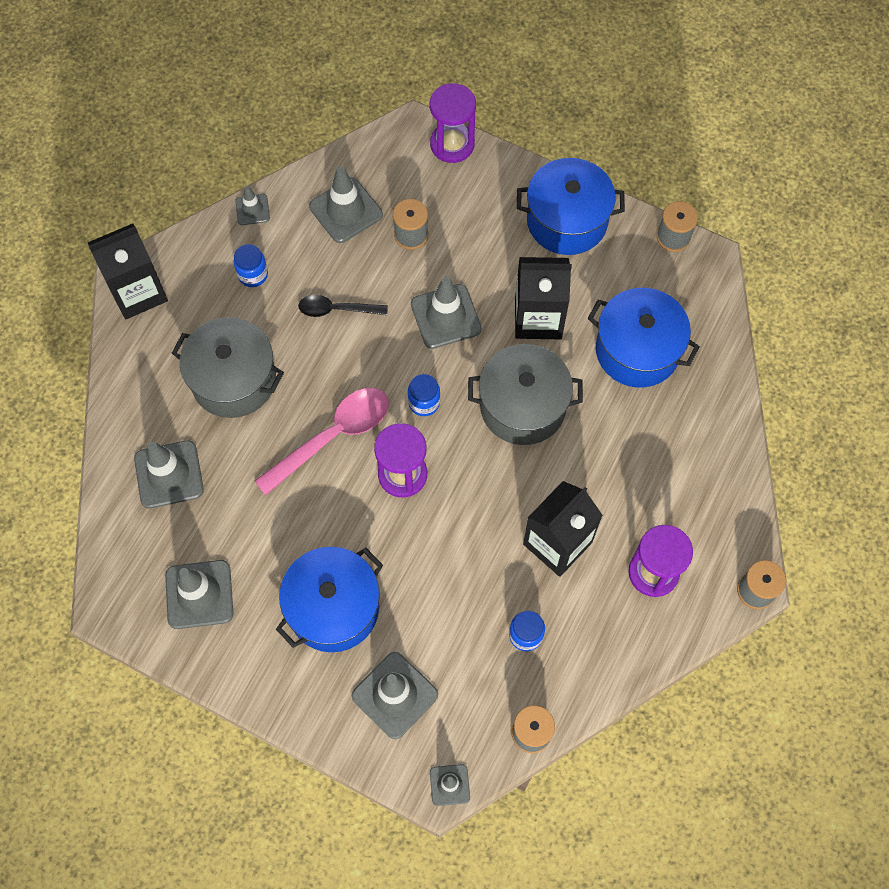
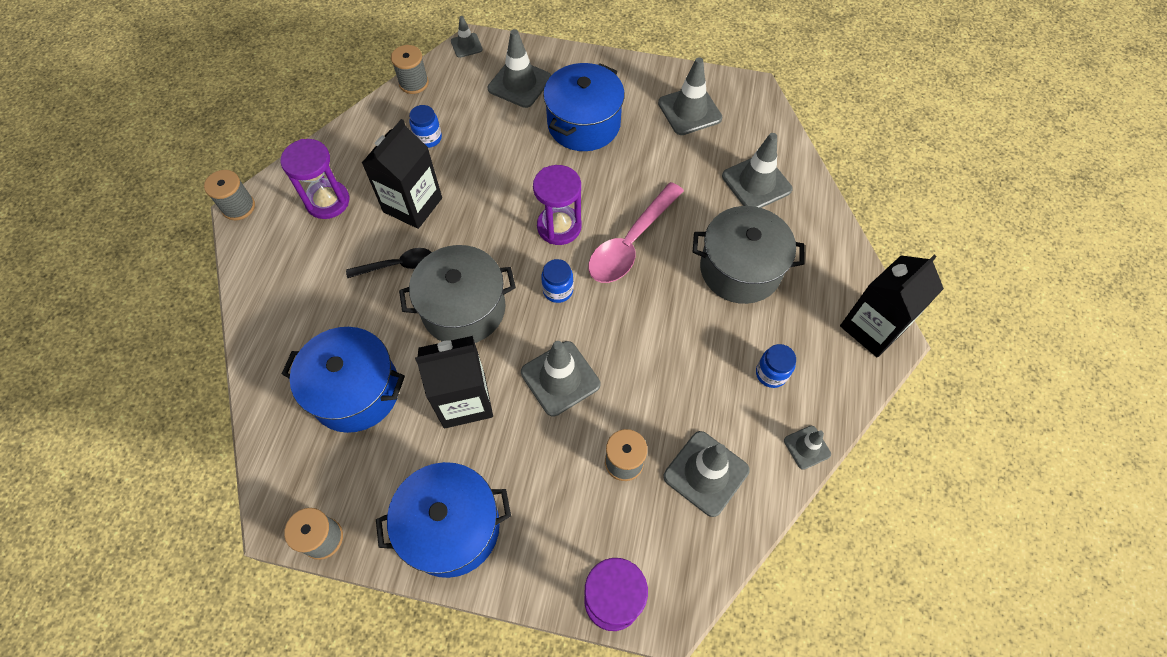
camera: 165 degrees right, 5 degrees down
(336, 309) = (672, 358): black spoon -> black spoon (397, 265)

